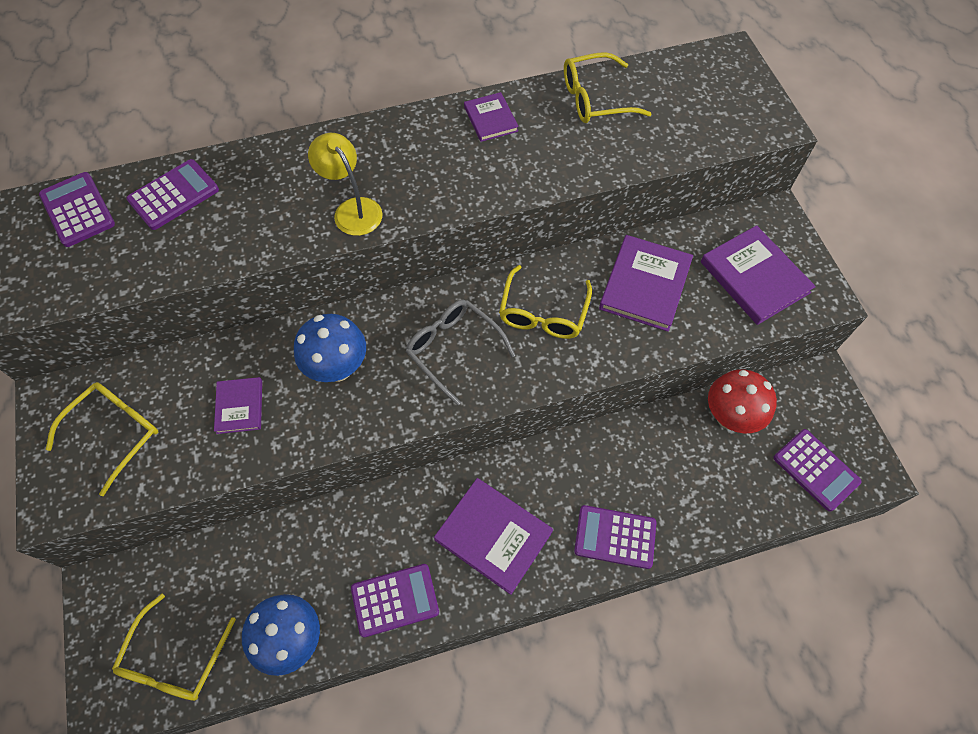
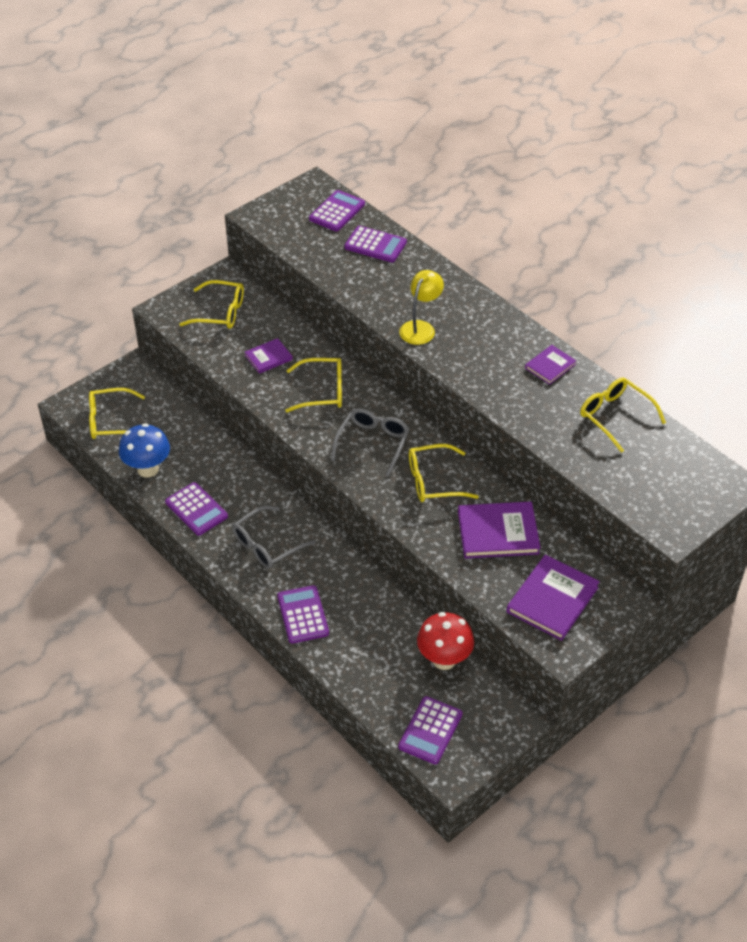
camera: 65 degrees right, 15 degrees down
(338, 368) = (323, 391): blue mushroom -> yellow glasses
(493, 536) = (267, 545): purple book -> grey glasses

